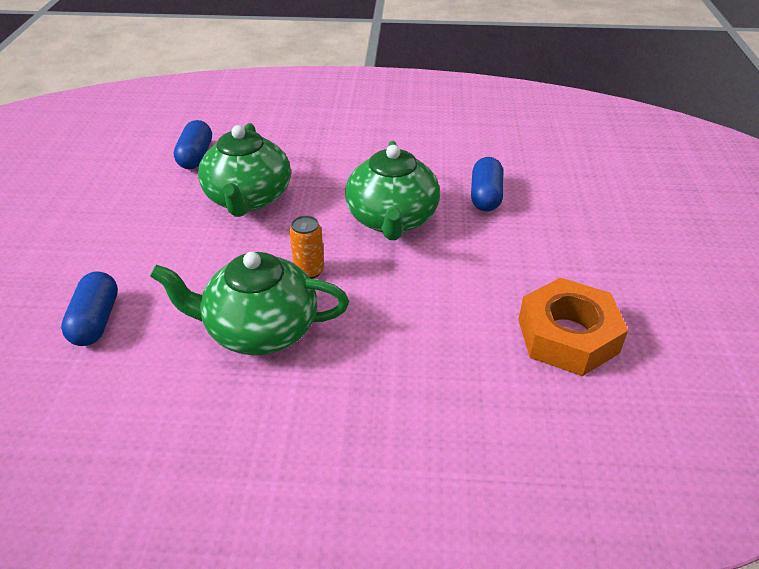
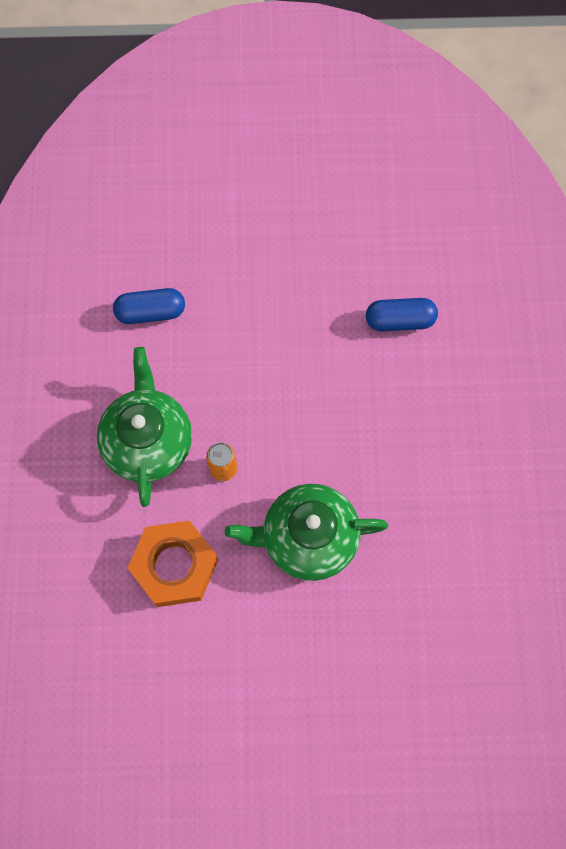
camera: 85 degrees right, 30 degrees up
(248, 198) = (329, 391): green teapot -> none
(485, 196) = (359, 636): blue capsule -> none
(567, 336) = (153, 703): orange nut -> orange nut (174, 566)

